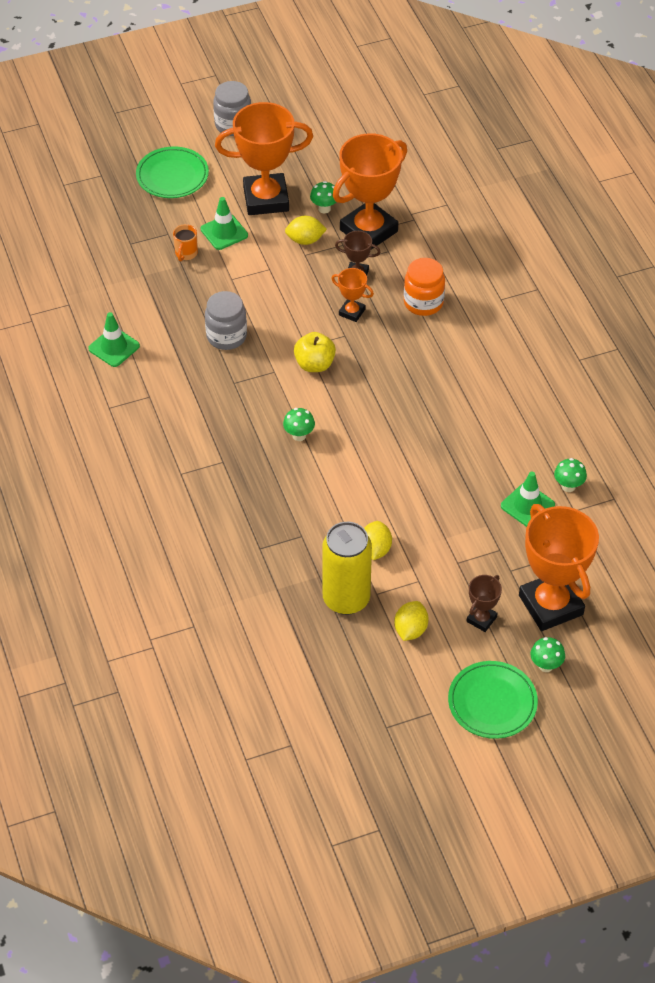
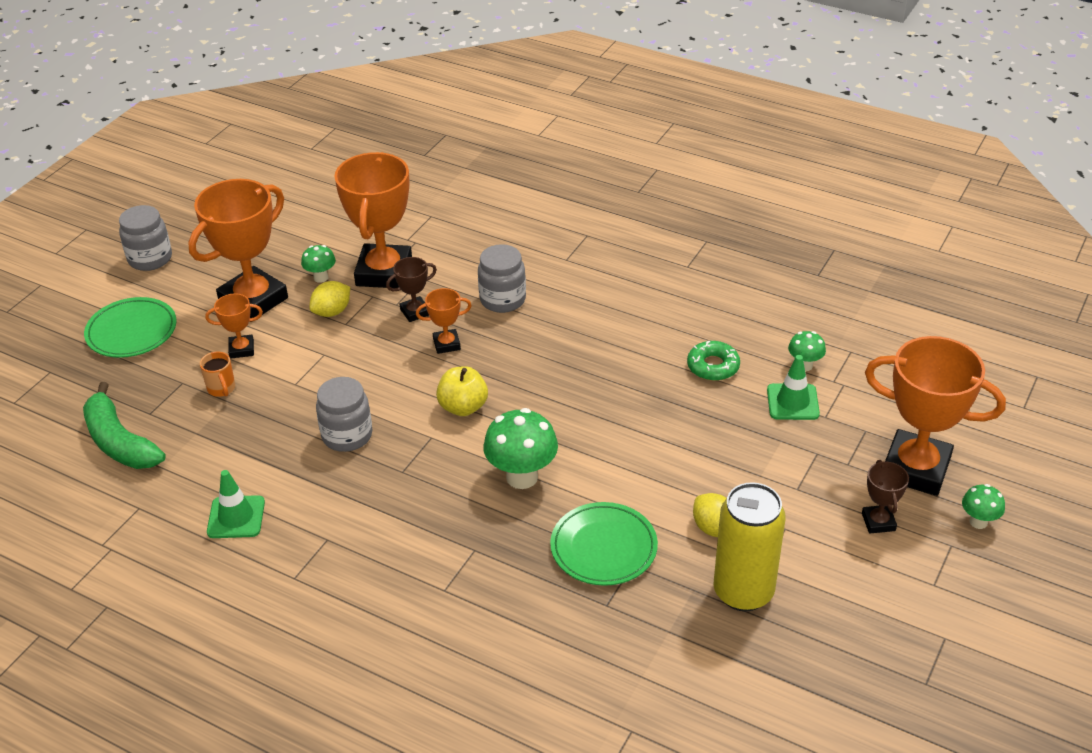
camera: 40 degrees left, 10 degrees down
(96, 253) = (120, 442): none -> green banana
(224, 232) = (241, 349): green traffic cone -> orange trophy
(299, 435) = (522, 477): green mushroom -> green mushroom, size x1.84
(410, 630) = (833, 576): yellow lemon -> none
(423, 302) = (502, 300): orange jar -> grey jar
(492, 702) = (980, 587): green plate -> green plate (603, 547)
(505, 445) = (713, 366): none -> green donut

